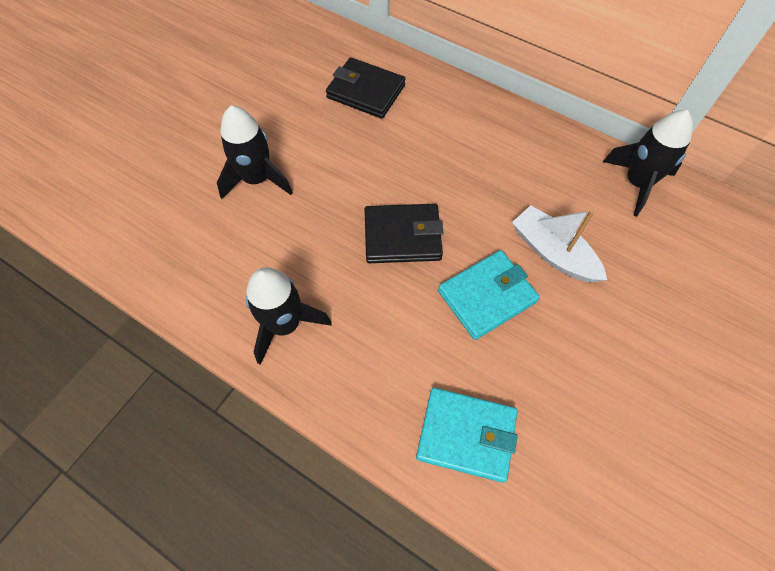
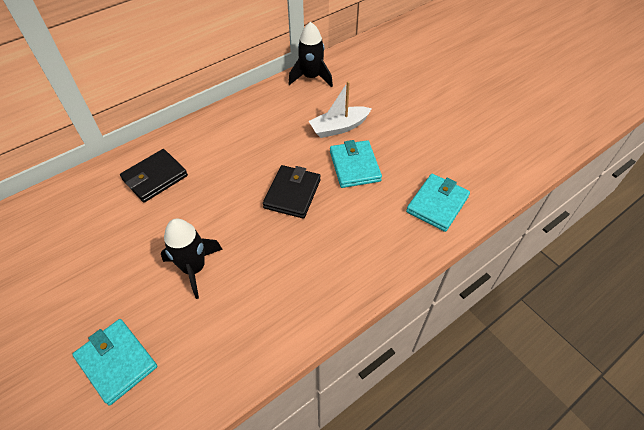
camera: 70 degrees left, 10 degrees down
(135, 162) = (117, 362): none -> turquoise wallet
(285, 324) = (330, 279): black rocket -> none

